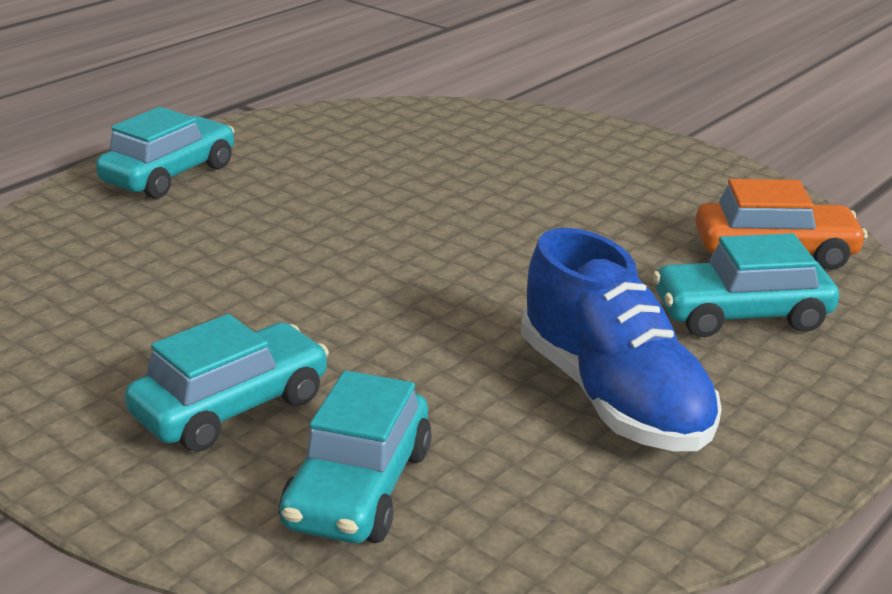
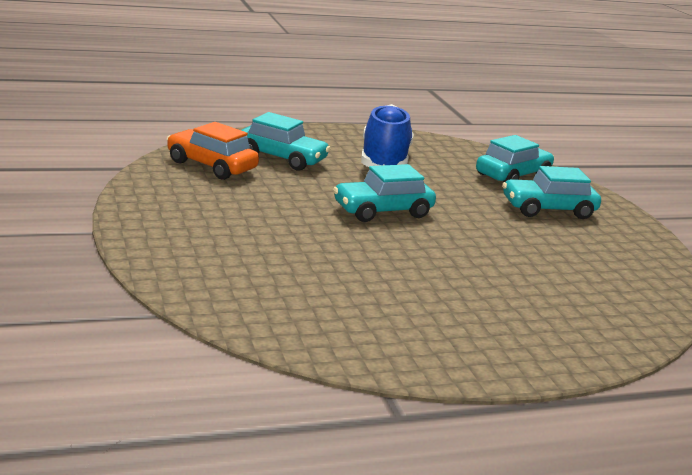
camera: 150 degrees left, 5 degrees down
(169, 174) = (519, 341): turquoise car -> turquoise car (382, 211)

